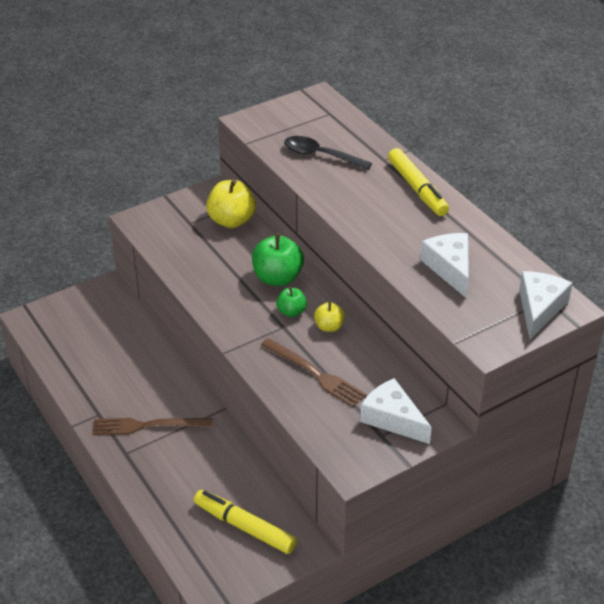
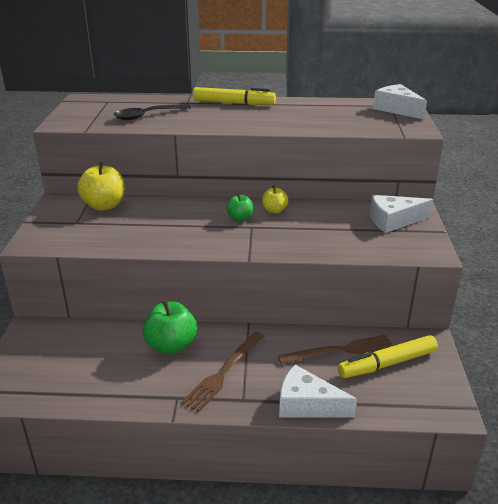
camera: 55 degrees left, 10 degrees down
(277, 278) = (196, 211): green apple -> green apple (171, 345)
(315, 374) = (318, 232): brown fork -> brown fork (340, 350)
(449, 268) = (327, 118): white cheese -> white cheese (307, 404)

